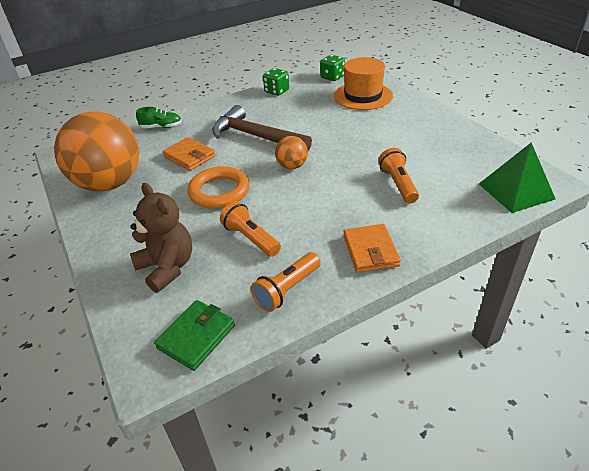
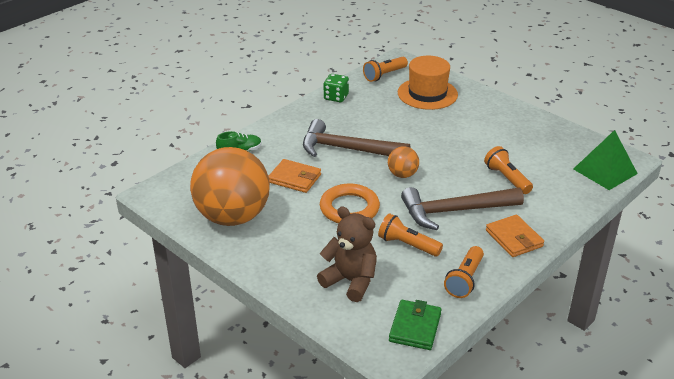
camera: 20 degrees left, 5 degrees down
(322, 210) = (454, 211): none -> brown hammer
(332, 77) = (384, 75): green dice -> orange flashlight

